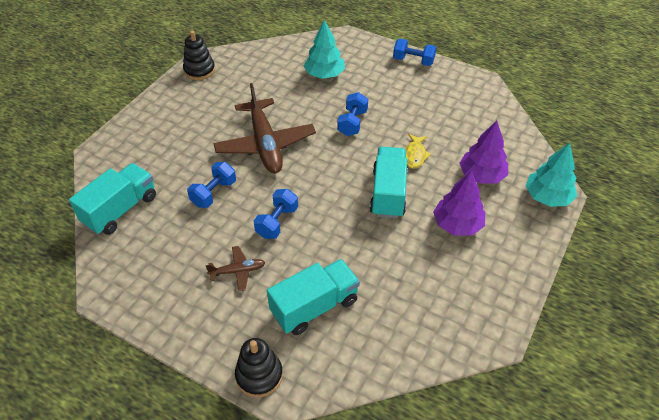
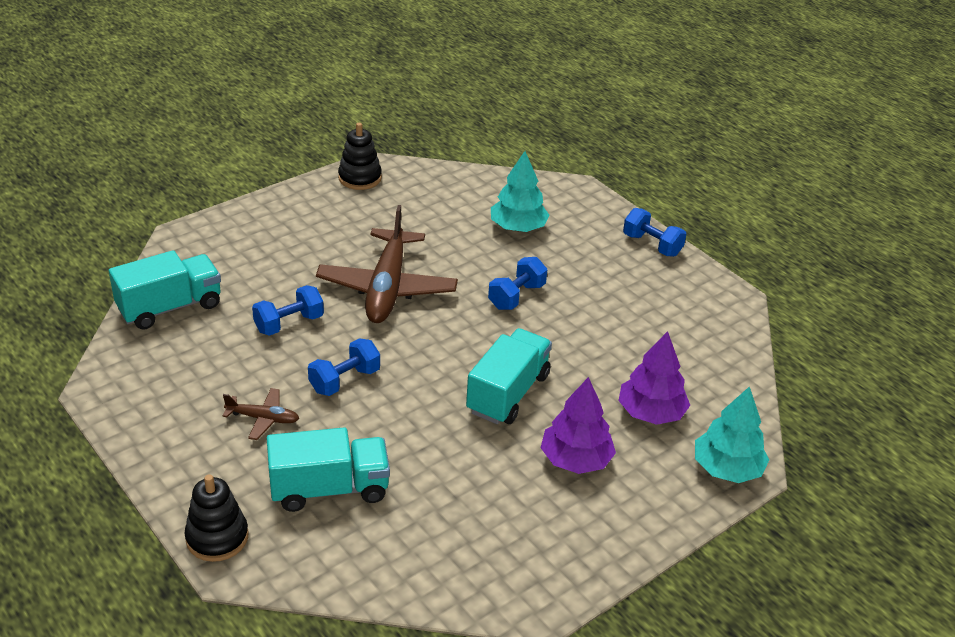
camera: 20 degrees right, 10 degrees down
(415, 155) = (575, 360): yellow fish -> none

